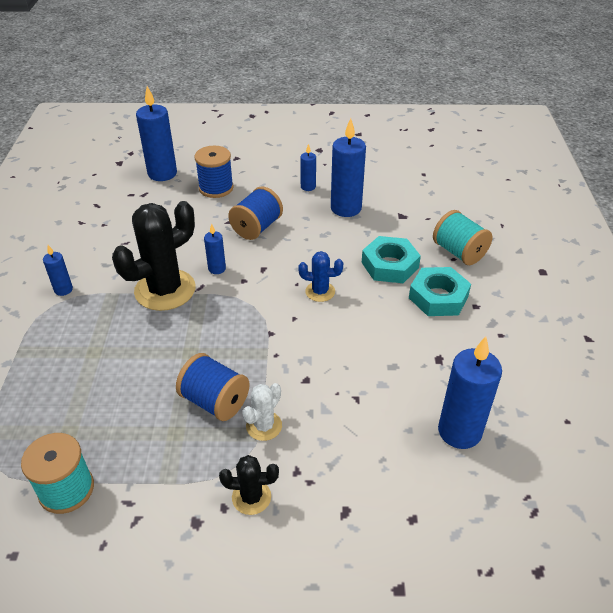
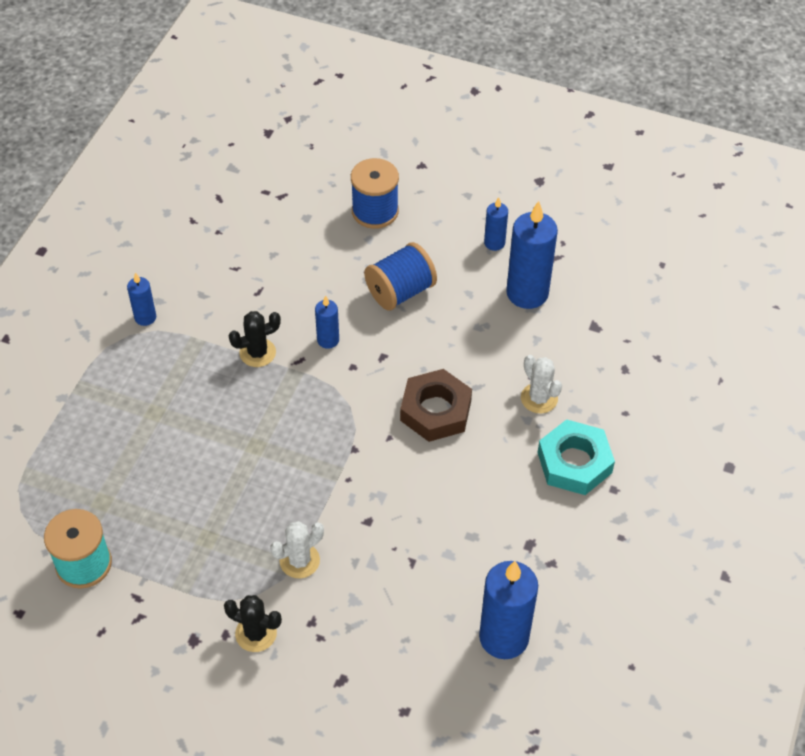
camera: 20 degrees right, 10 degrees up
(162, 173) = (316, 167): blue candle -> none
(165, 290) = (257, 353): black cactus -> black cactus, size x0.49
(215, 401) = (260, 515): blue spool -> none
(320, 291) = (435, 410): blue cactus -> brown nut
(390, 265) = (539, 398): turquoise nut -> white cactus
(459, 252) = (637, 406): turquoise spool -> none

